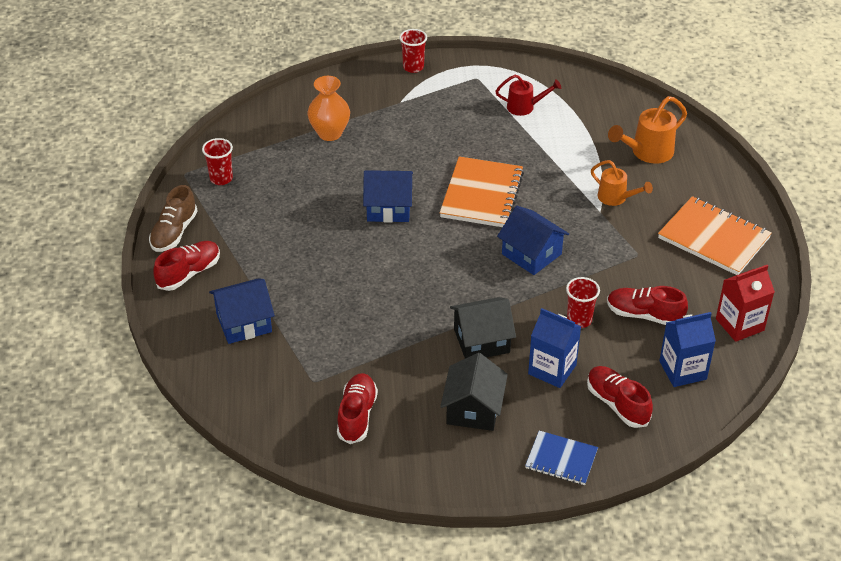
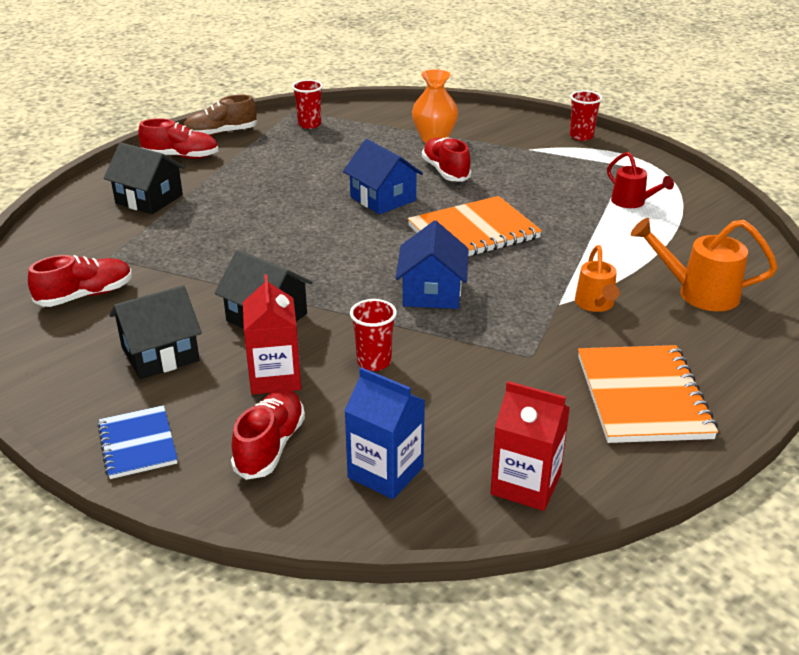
camera: 50 degrees right, 10 degrees down
(244, 323) = (149, 199): blue house -> black house
(552, 369) = (275, 377): blue carton -> red carton
(644, 315) = (441, 402): red shoe -> red shoe (445, 171)

